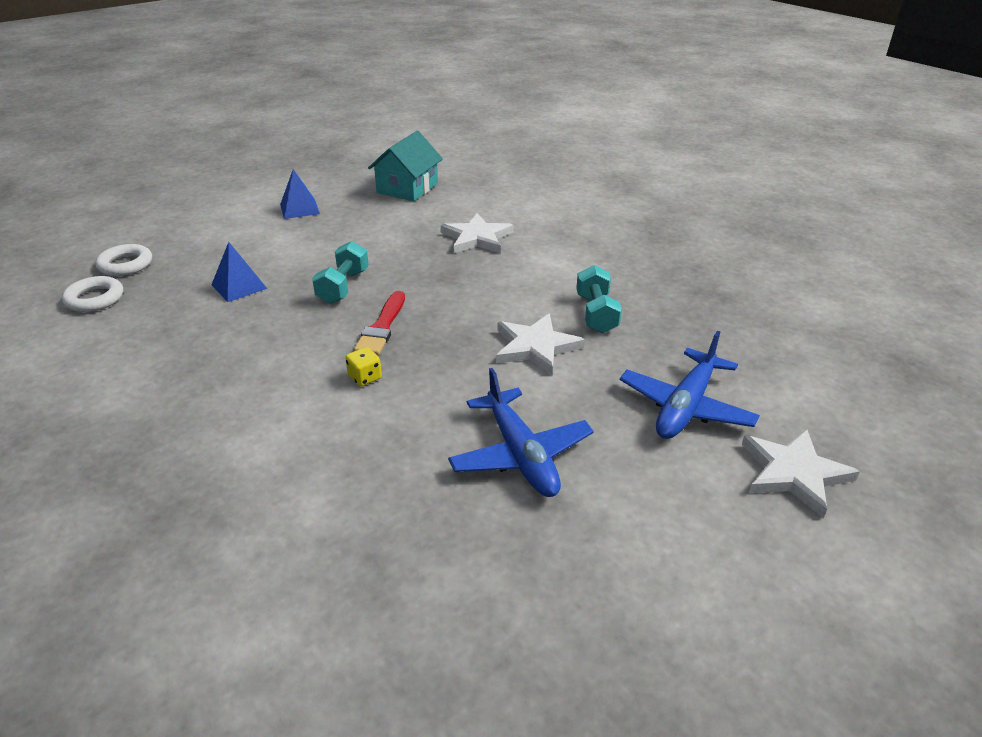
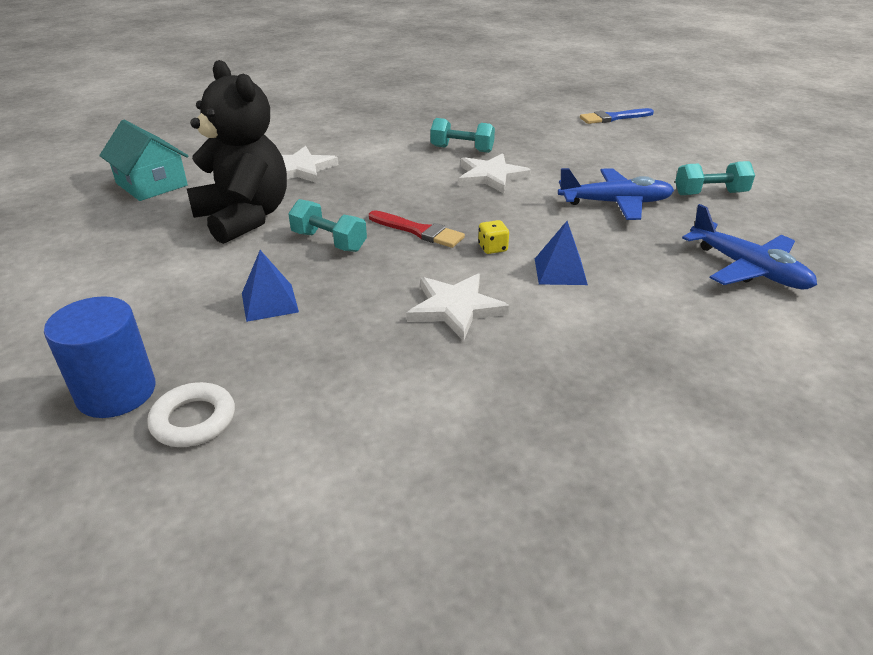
camera: 70 degrees left, 0 degrees up
(126, 265) = (116, 392): white ring -> blue cylinder
(299, 209) = (116, 249): blue pyramid -> blue pyramid (560, 271)
(369, 240) = (244, 218): none -> black teddy bear
(611, 551) = (710, 193): none -> turquoise dumbbell
(686, 407) = (585, 147): blue plane -> blue plane (748, 269)
(794, 473) = (654, 136): white star -> white star (456, 308)
(829, 422) = (613, 118): none -> blue brush

